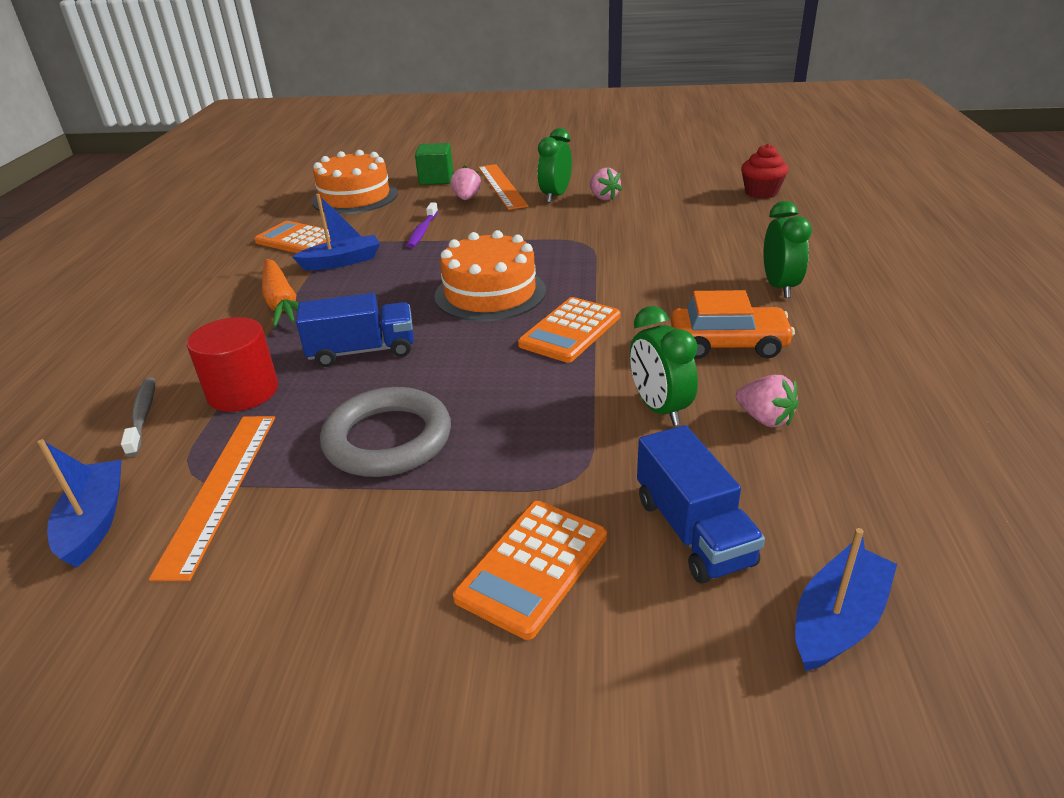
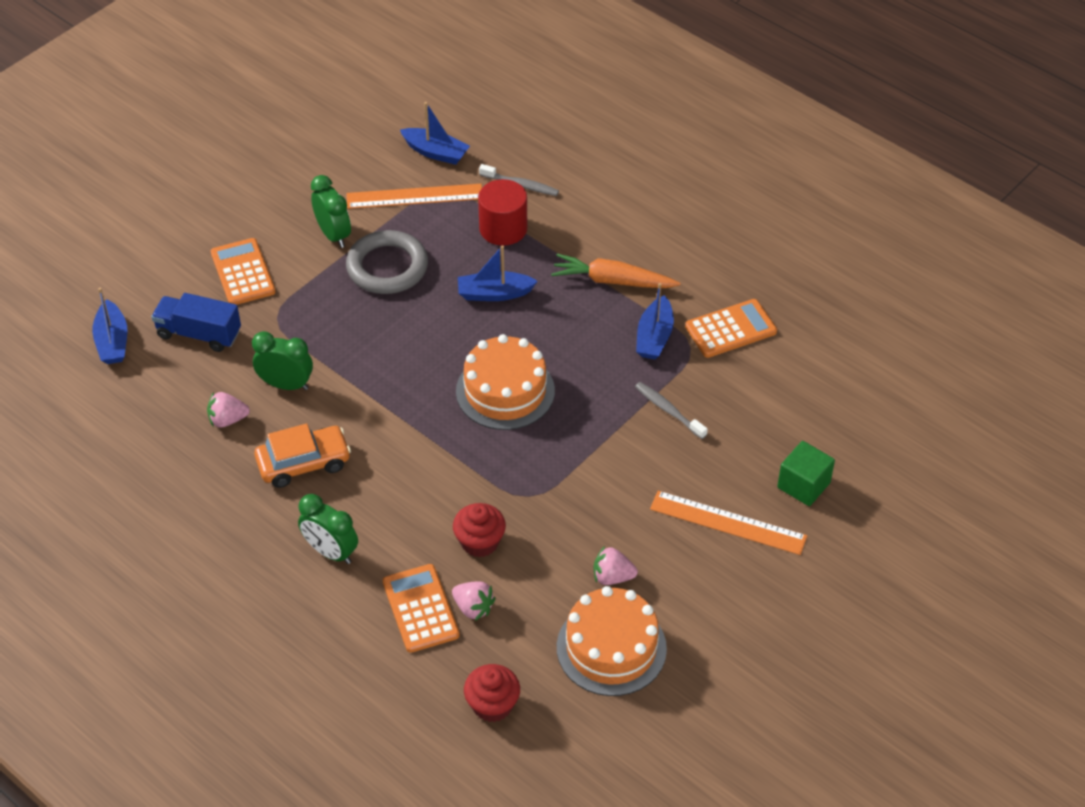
camera: 125 degrees right, 15 degrees up
(220, 489) = (414, 196): orange ruler -> orange ruler turned 45 degrees counterclockwise
(355, 197) = (809, 403): orange cake -> orange cake (611, 648)
(362, 351) = (494, 293): blue truck -> blue boat
(422, 231) = (668, 410): purple toothbrush -> grey toothbrush
(467, 198) = (719, 479): pink strawberry -> pink strawberry (473, 608)
(555, 196) = (656, 545): green clock -> green clock (333, 235)
(570, 330) = (407, 400): orange calculator -> orange calculator (420, 609)
(656, 241) = (479, 542): none -> red cupcake
(728, 344) = (303, 463): orange car -> orange car turned 150 degrees counterclockwise

